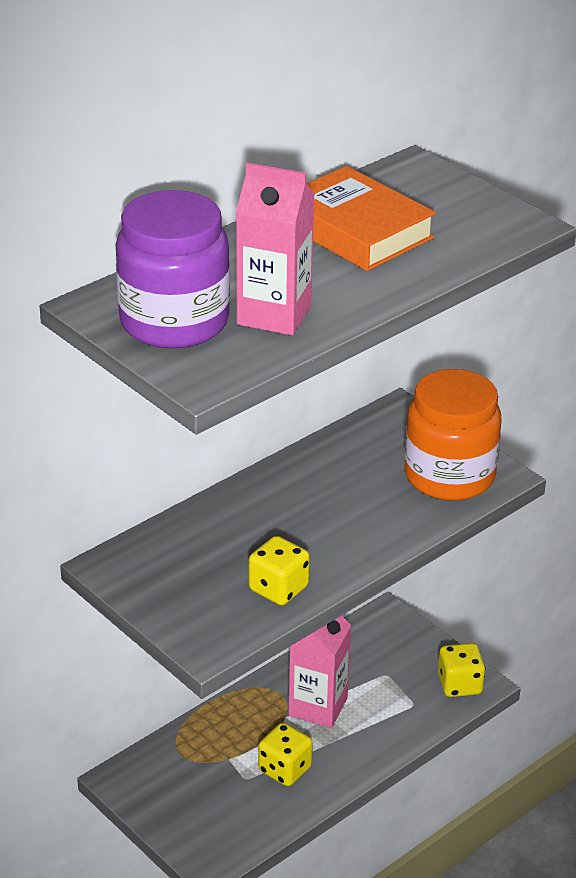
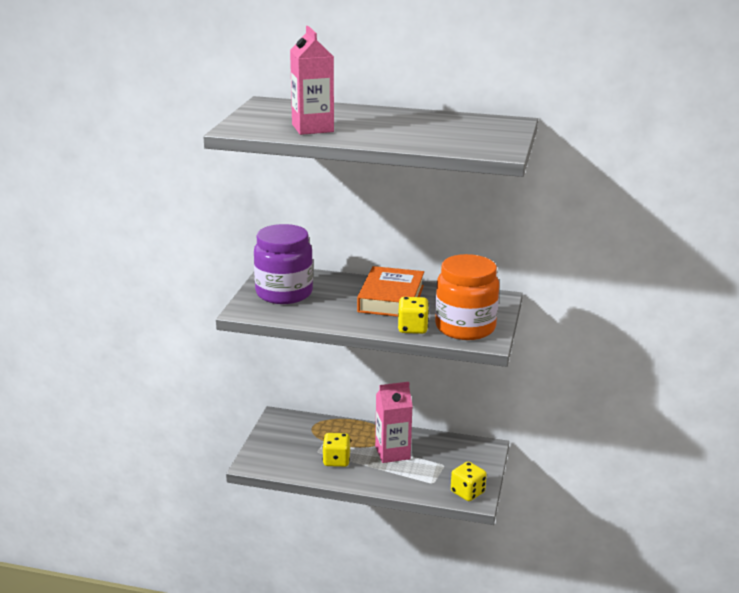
camera: 55 degrees right, 10 degrees down
(174, 322) = (275, 115): purple jar -> purple jar (284, 293)
(278, 589) = (308, 313): yellow dice -> yellow dice (412, 328)
(355, 230) = (422, 124): orange book -> orange book (391, 298)

